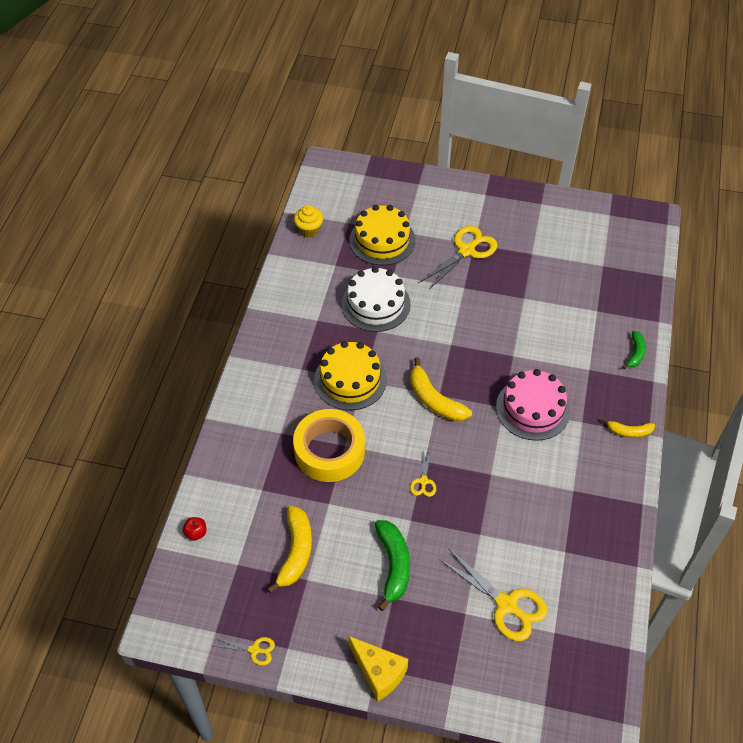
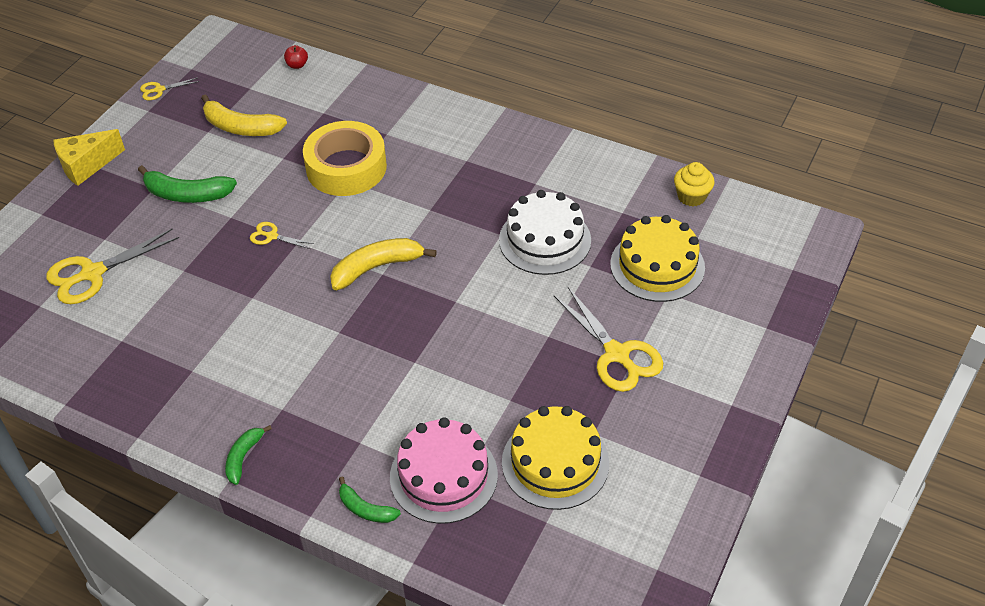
camera: 105 degrees right, 5 degrees down
(254, 650) = (159, 90): yellow scissors -> yellow scissors turned 45 degrees clockwise
(350, 379) = (435, 198): yellow cake -> yellow cake (555, 462)
(533, 408) = (324, 361): pink cake -> pink cake (443, 476)
(629, 431) = (244, 457): yellow banana -> green banana

